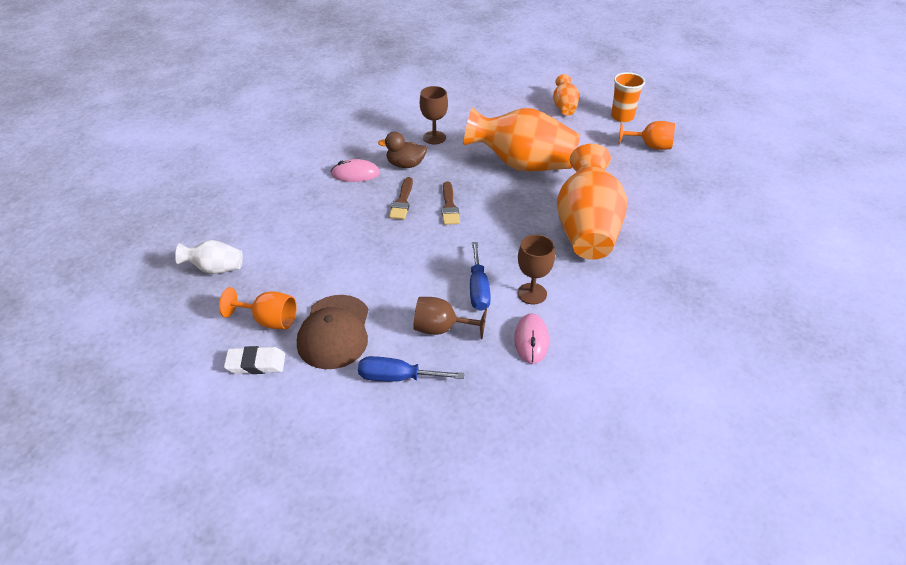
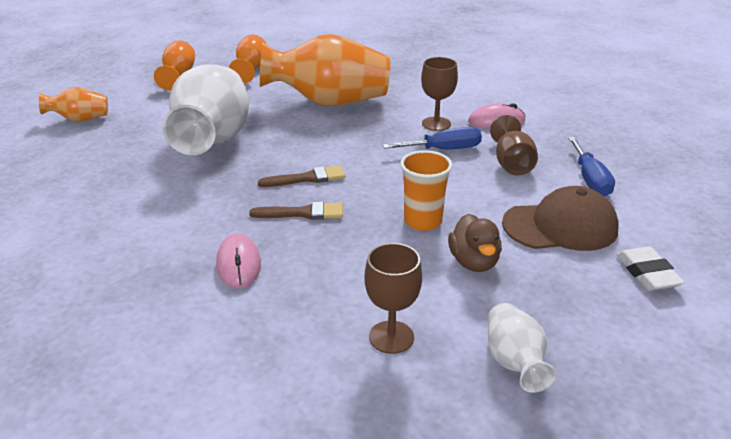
camera: 100 degrees left, 10 degrees down
(269, 320) = (577, 280): orange goblet -> orange goblet (251, 69)
(405, 165) = (213, 222): brown duck -> brown duck (474, 262)
(434, 138) = (140, 206): brown goblet -> brown goblet (391, 337)
(522, 165) = (213, 139): orange vase -> white vase
(622, 117) = (113, 88): orange cup -> orange cup (423, 221)

